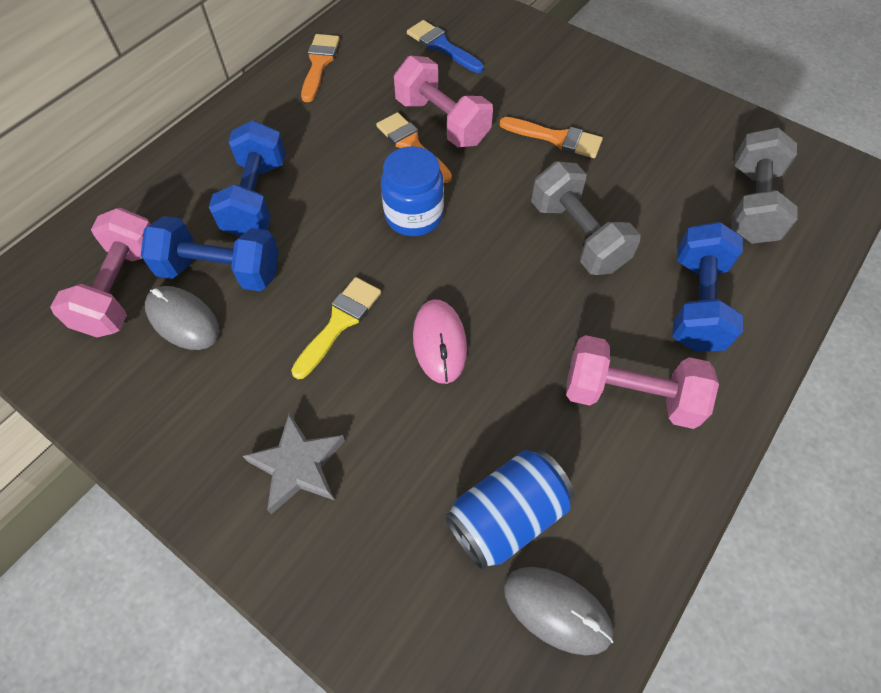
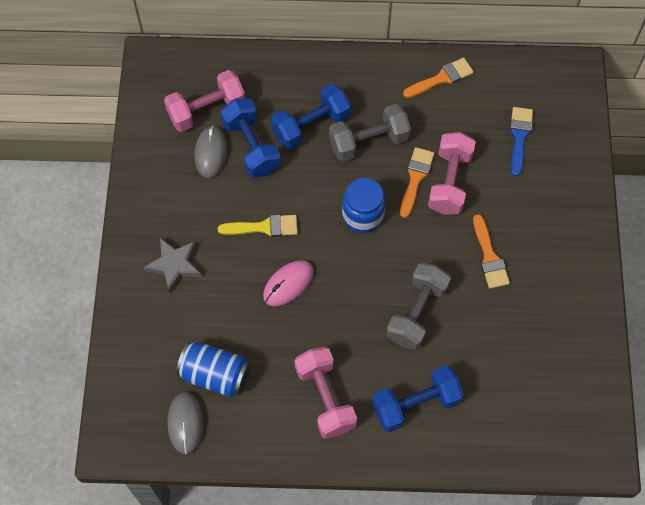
camera: 55 degrees right, 5 degrees up
(751, 204) = (523, 402): grey dumbbell -> grey dumbbell (368, 142)

